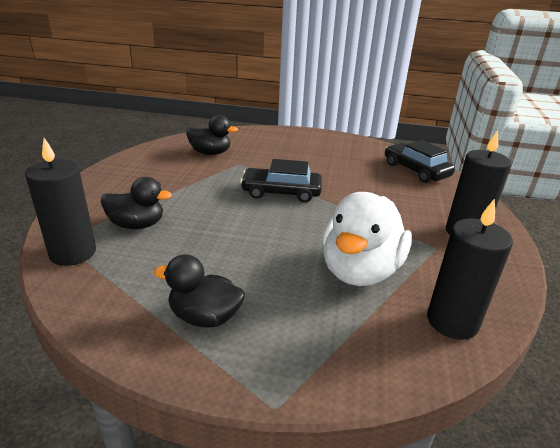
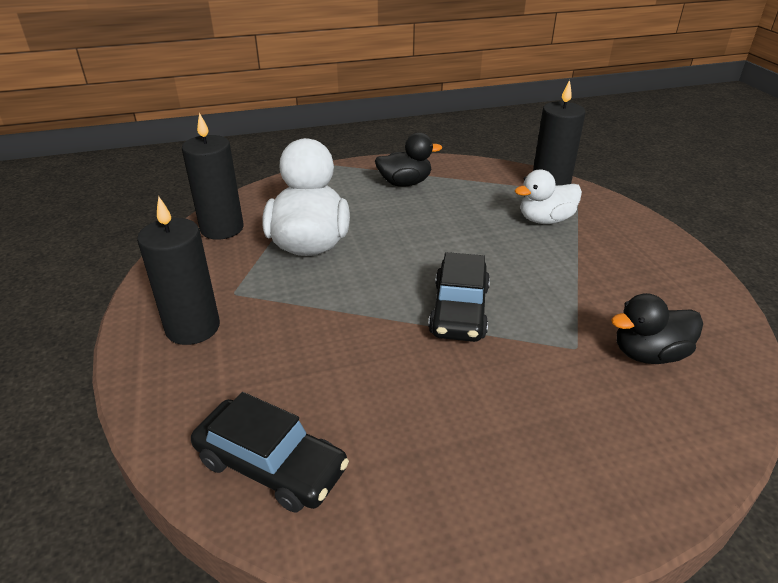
camera: 155 degrees right, 5 degrees up
(137, 225) = (545, 220): black duck -> white duck
(281, 192) = (459, 310): black car -> black car turned 120 degrees clockwise

